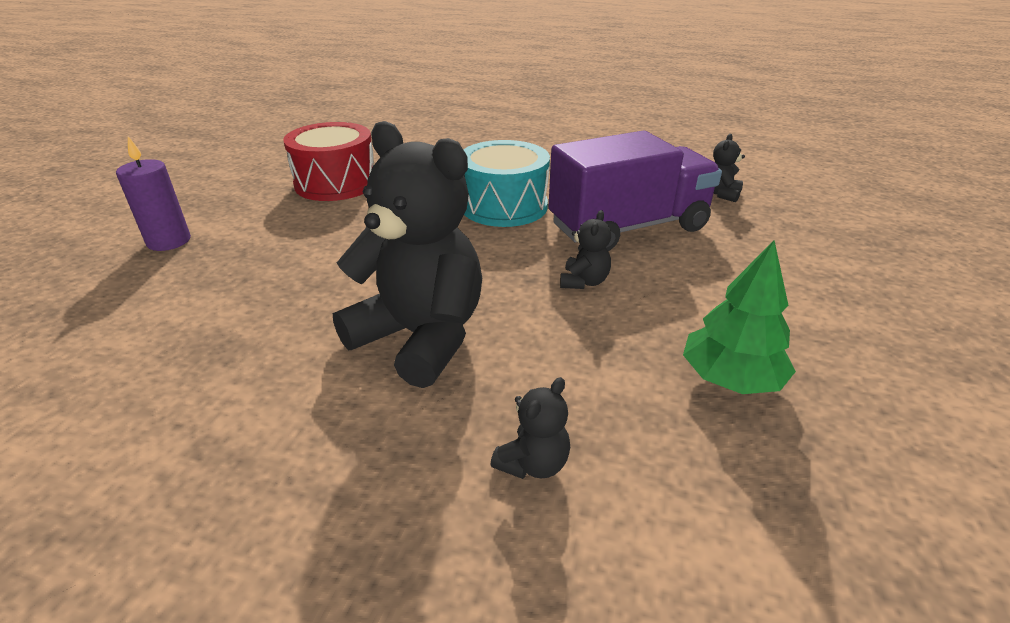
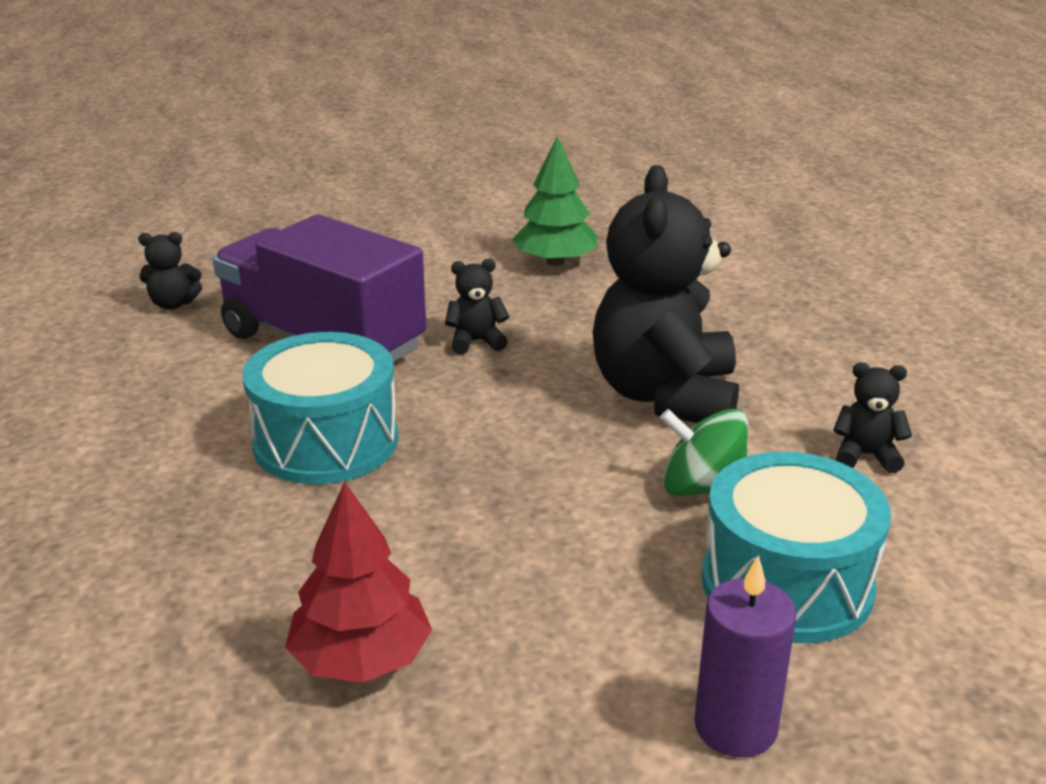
camera: 120 degrees left, 5 degrees down
(199, 294) = (787, 583): none -> turquoise drum
(307, 304) = (702, 487): none -> green spinning top
(336, 183) = (361, 659): red drum -> red tree
(533, 463) = (729, 308): black teddy bear -> black teddy bear (866, 456)

